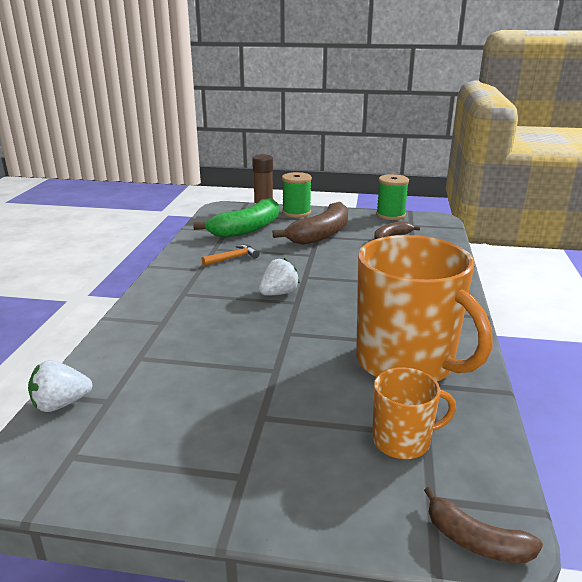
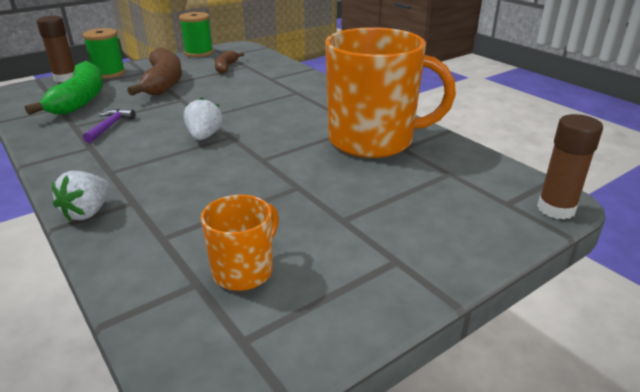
camera: 45 degrees left, 5 degrees up
(61, 404) = (151, 314): white strawberry -> white strawberry (88, 212)
(233, 258) = (110, 126): orange hammer -> purple hammer
(402, 441) = (445, 183): orange mug -> orange mug (244, 271)
(476, 541) = (556, 209): brown banana -> brown glue stick

